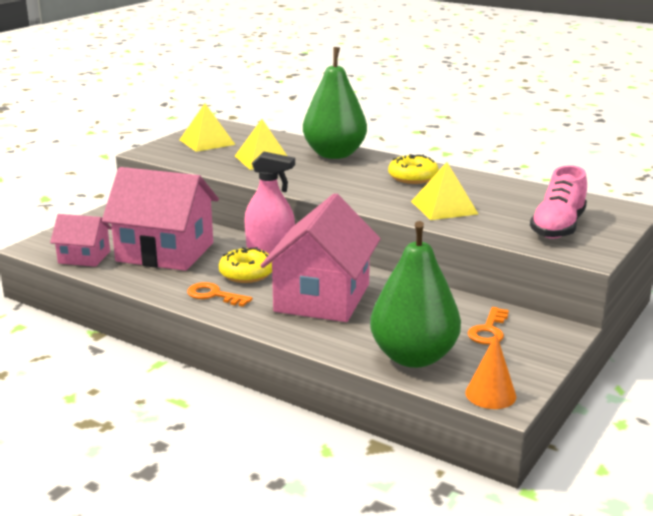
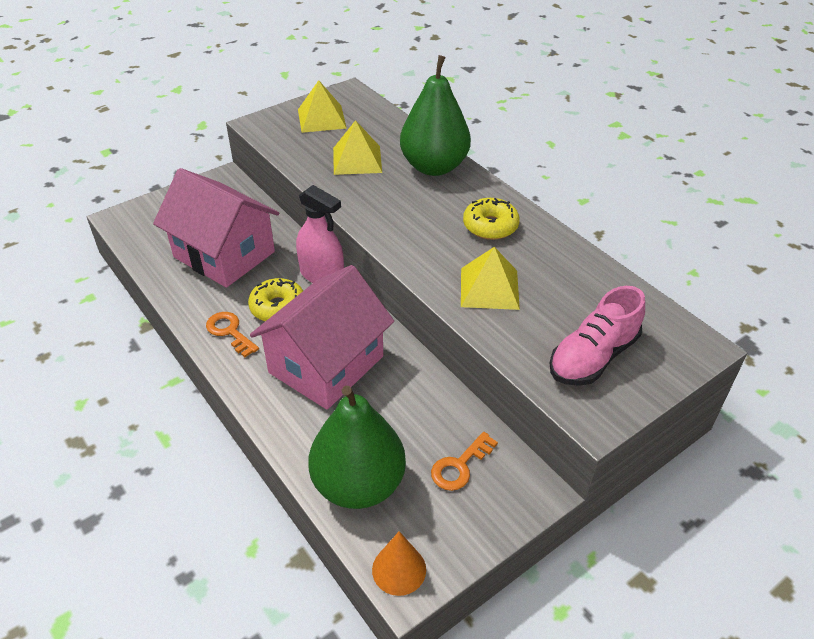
camera: 20 degrees right, 20 degrees up
(84, 257) = (151, 244): pink house -> none

